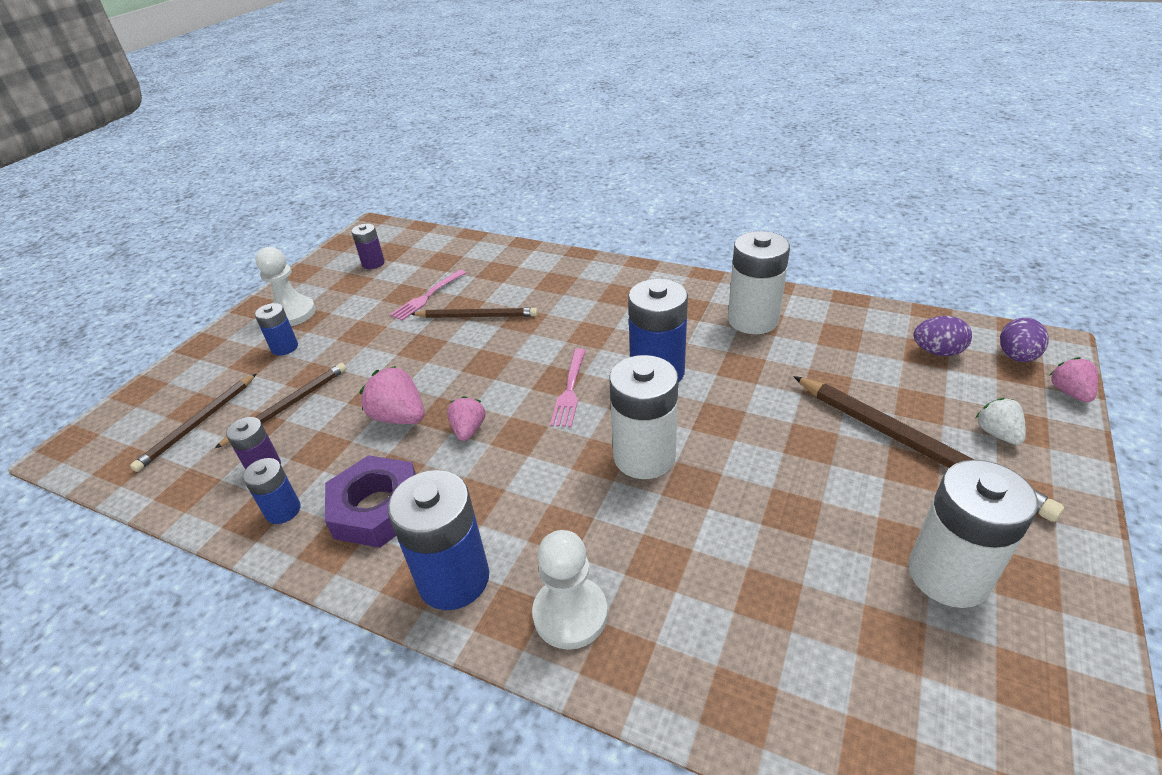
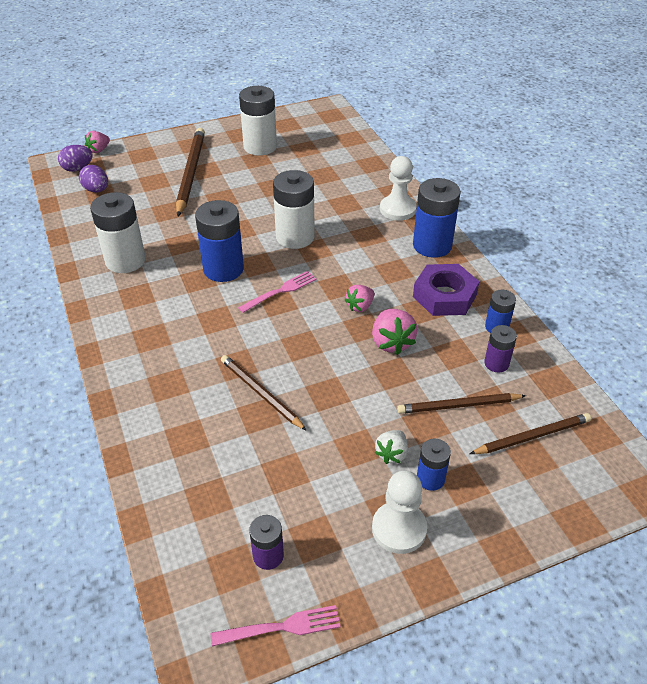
camera: 140 degrees left, 5 degrees up
(427, 296) = (271, 450): pink fork -> pink fork (281, 627)
(997, 433) = (155, 158): white strawberry -> white strawberry (392, 454)

